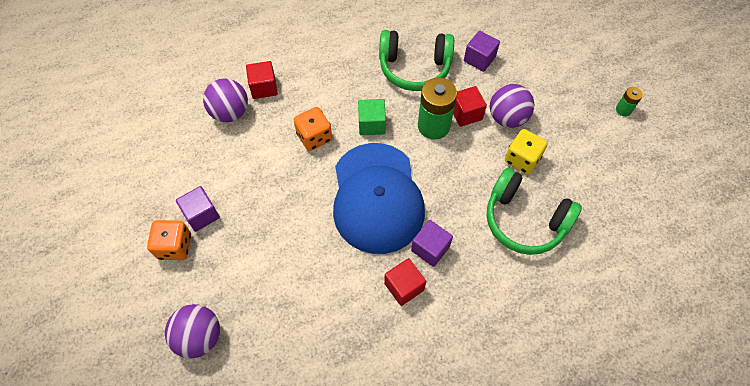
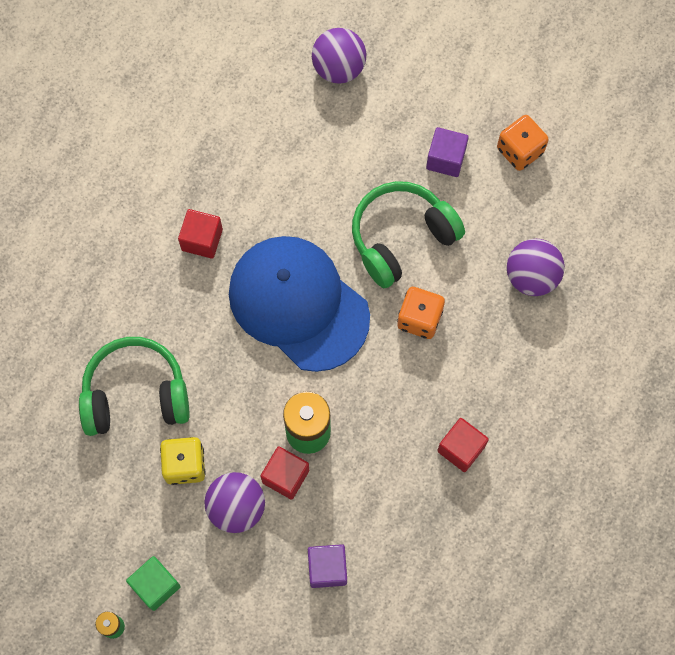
camera: 140 degrees right, 10 degrees up
(175, 246) = (438, 115): orange dice -> orange dice (520, 150)
(264, 88) = (528, 332): red cube -> red cube (461, 448)
(371, 124) = (374, 381): green cube -> green cube (155, 585)
(414, 68) = (391, 493): green headphones -> green headphones (401, 238)
(430, 248) = (206, 293): purple cube -> none

